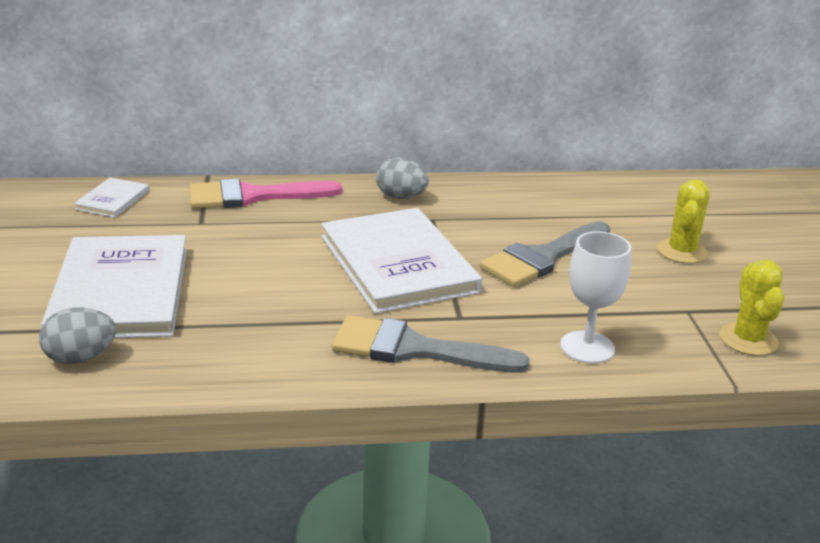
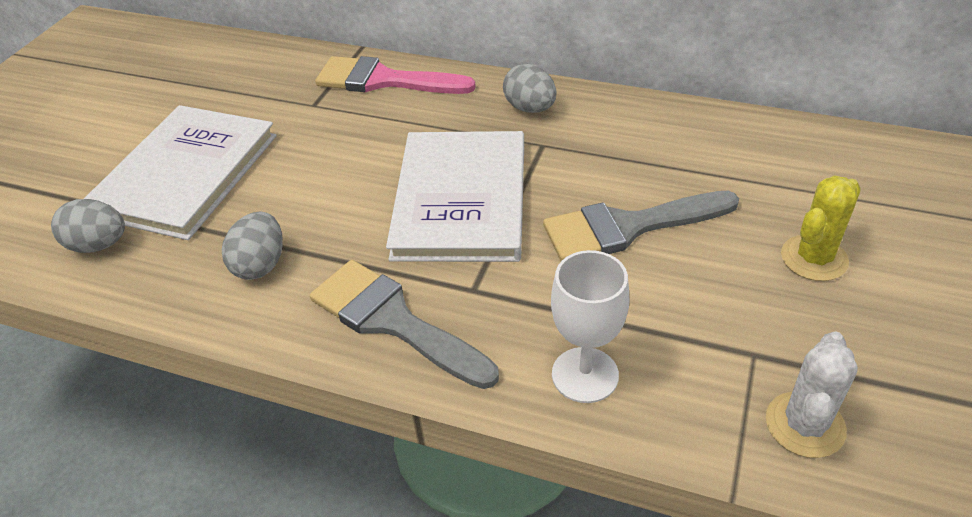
camera: 30 degrees right, 15 degrees up
(112, 200) = (259, 62): white book -> none
(261, 338) = (260, 265): none -> grey egg
(748, 339) = (805, 425): yellow cactus -> white cactus

